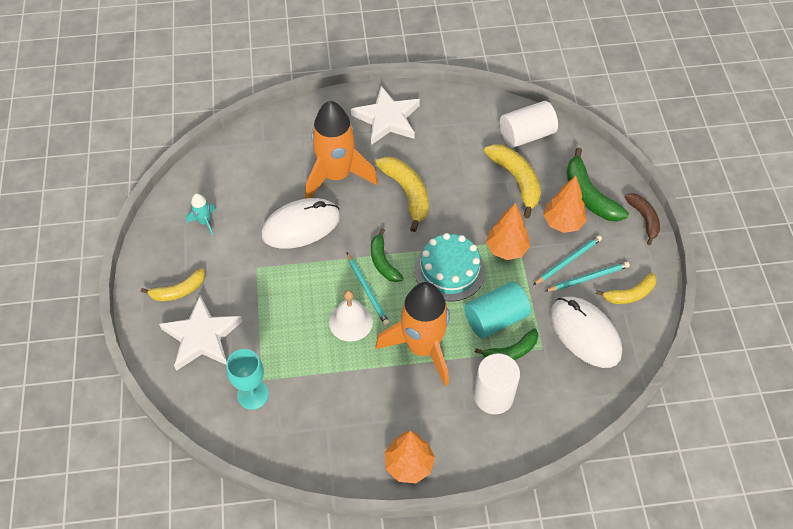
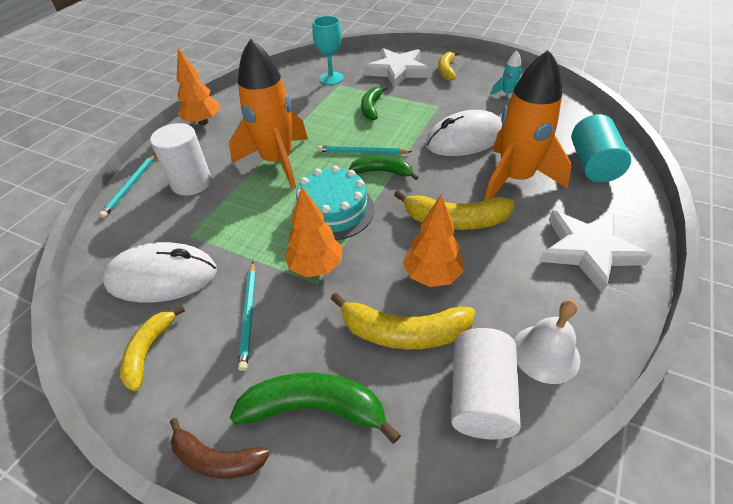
camera: 125 degrees right, 10 degrees down
(301, 226) = (465, 139): white mouse -> white mouse turned 60 degrees clockwise
(351, 321) = (342, 134): white bell -> white bell (545, 353)
(495, 319) = (252, 218): turquoise cylinder -> turquoise cylinder (593, 164)
(511, 351) = (212, 212): green banana -> green banana (371, 108)
(563, 223) = (301, 344): orange tree -> orange tree (432, 275)
(588, 278) = (210, 321): turquoise pencil -> turquoise pencil (131, 186)

